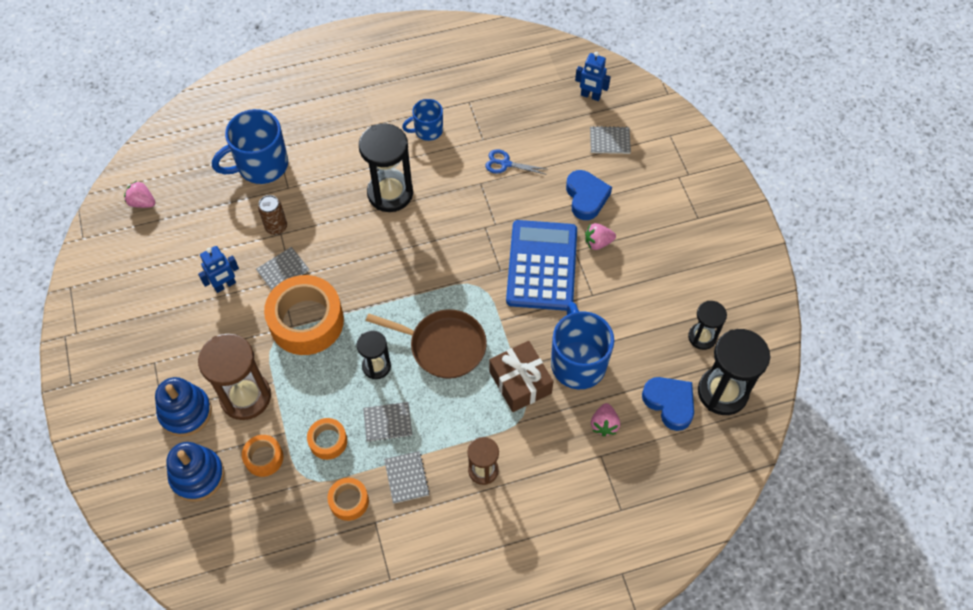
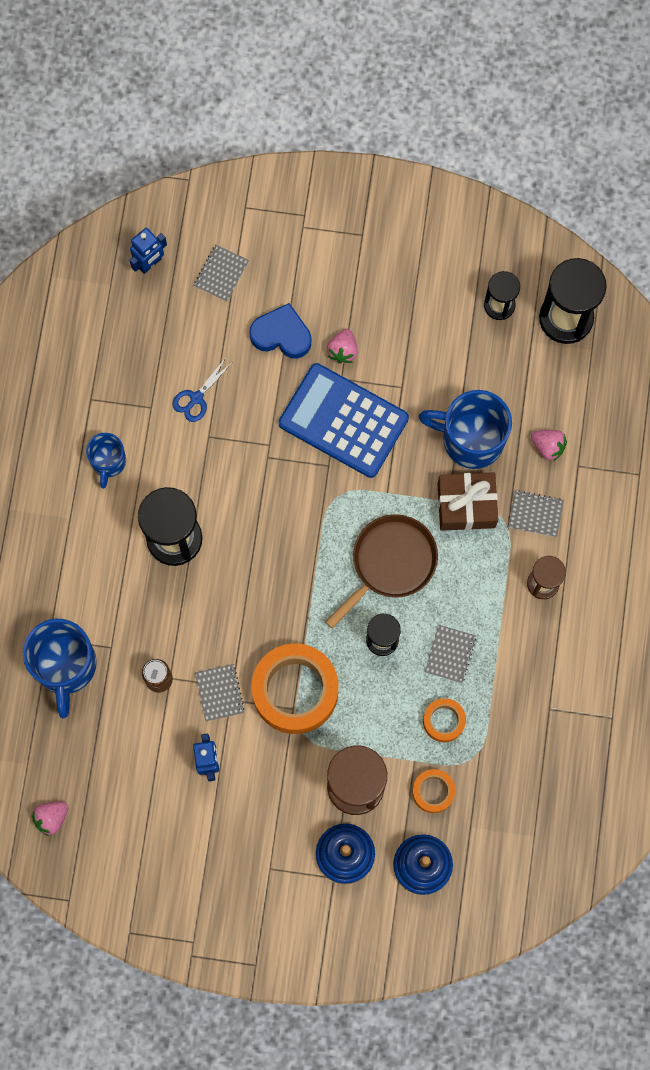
camera: 65 degrees left, 15 degrees up
(349, 501) = (517, 725): orange tape -> none
(406, 477) = (517, 660): grey notebook -> grey notebook (535, 514)
(669, 403) = (554, 374): blue heart -> none

